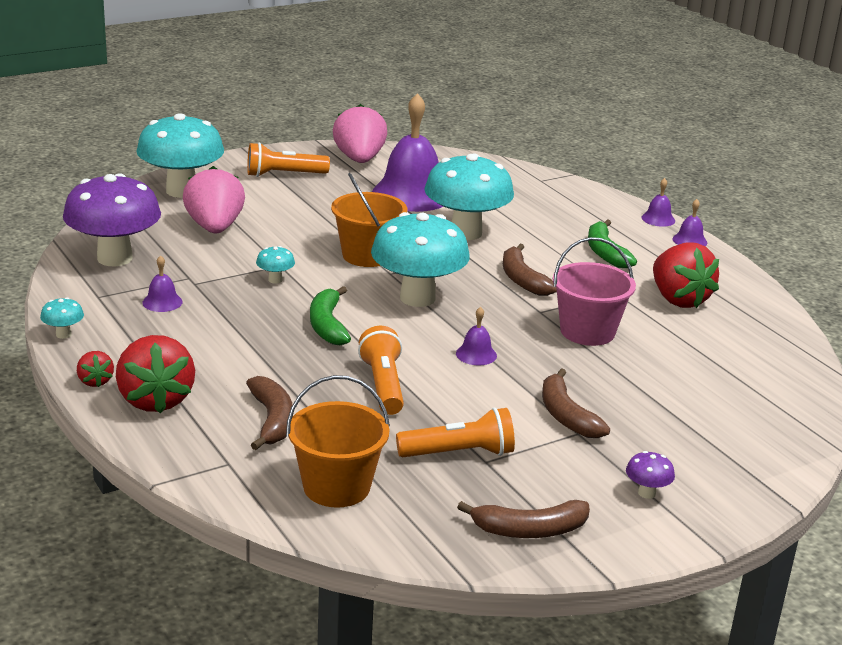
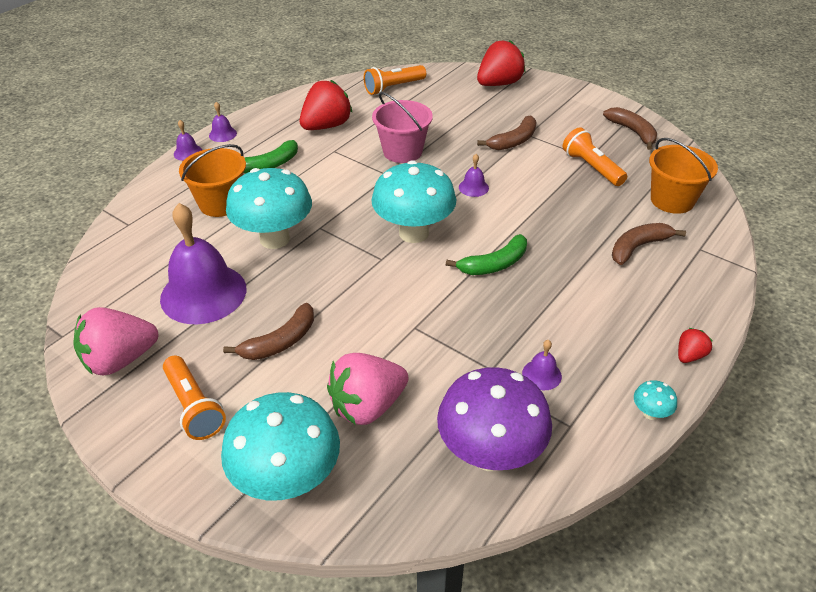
camera: 110 degrees left, 15 degrees up
(155, 400) = (676, 311): red strawberry -> red strawberry (499, 84)
(275, 280) = (444, 319): turquoise mushroom -> none
(367, 255) = (357, 281): orange bucket -> orange bucket (220, 203)
(383, 385) = (549, 214): orange flashlight -> orange flashlight (393, 87)
(522, 279) = (343, 192): brown banana -> brown banana (280, 342)
(646, 493) = (562, 106): purple mushroom -> none

